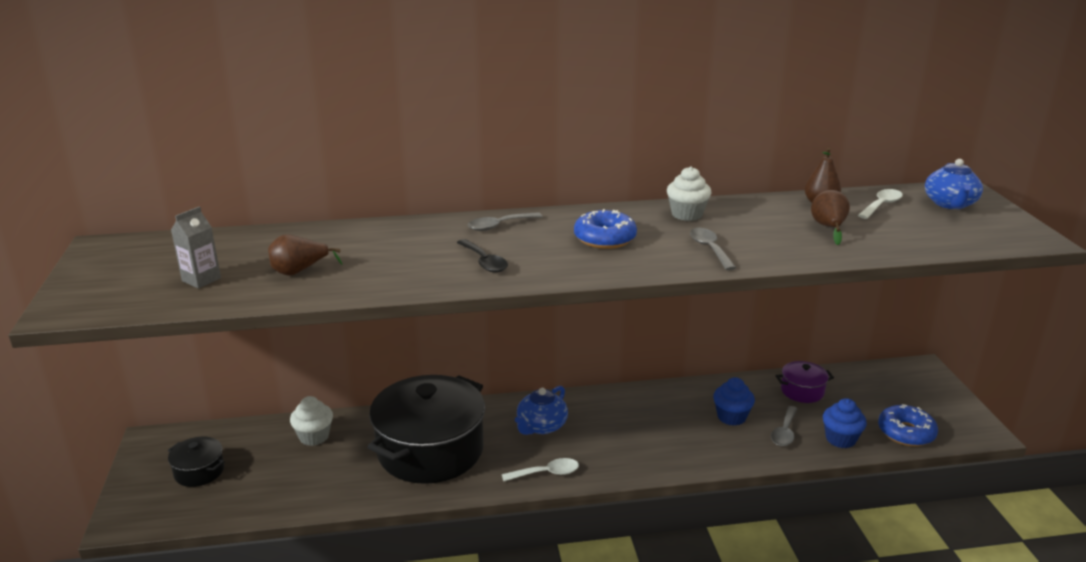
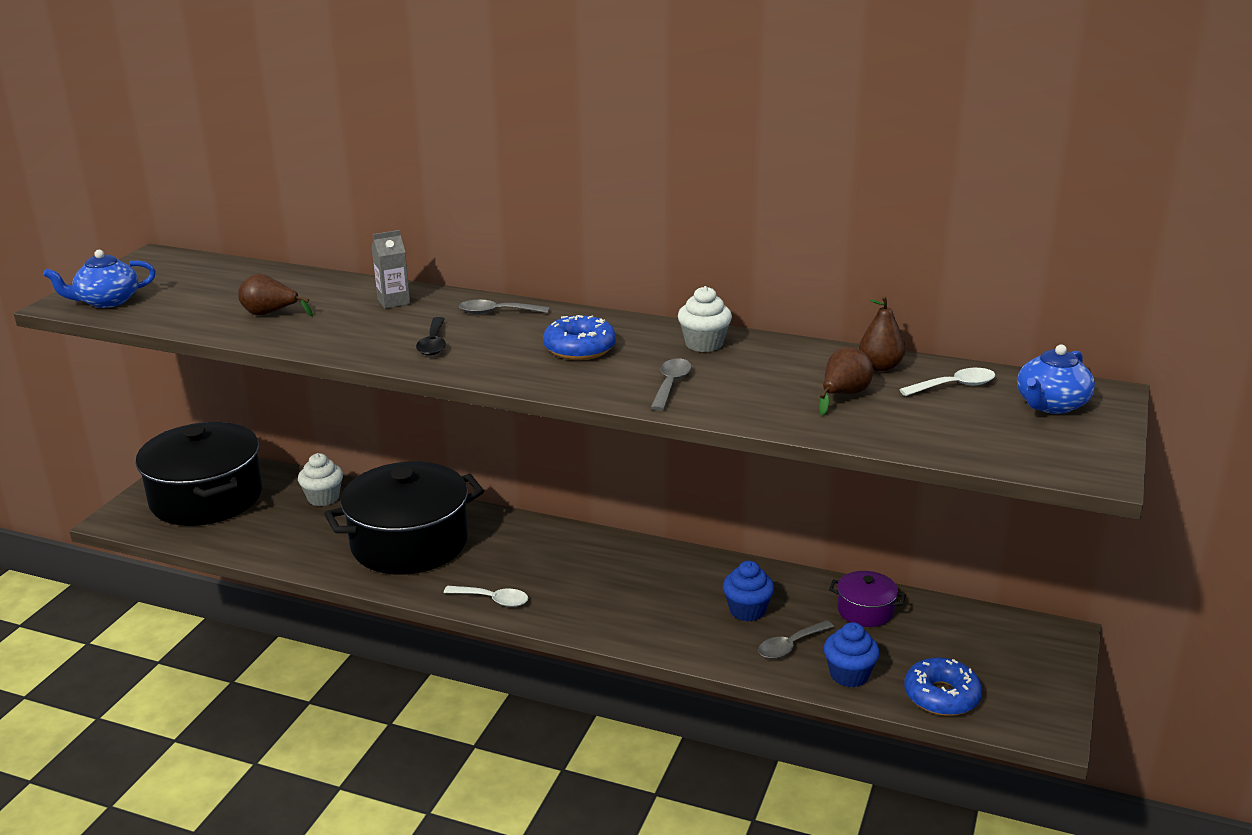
camera: 30 degrees right, 0 degrees up
(199, 471) = (206, 498): black pot -> black pot, size x2.27
(201, 279) = (189, 302): grey carton -> grey carton (393, 302)
(541, 426) = (535, 554): blue teapot -> blue teapot (107, 301)

